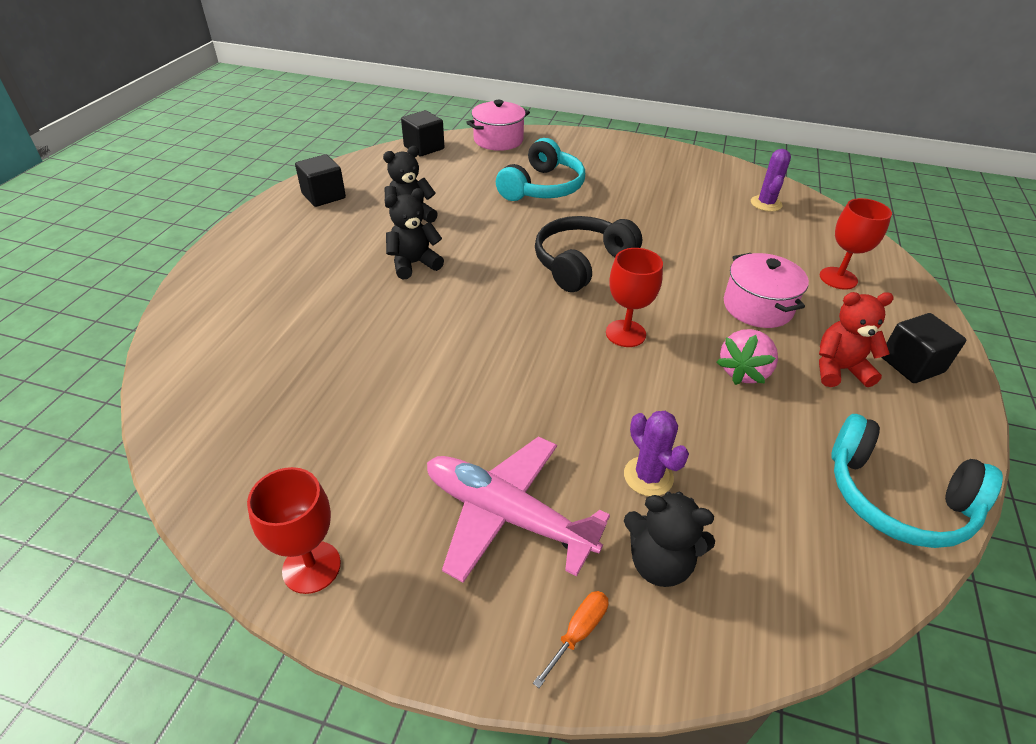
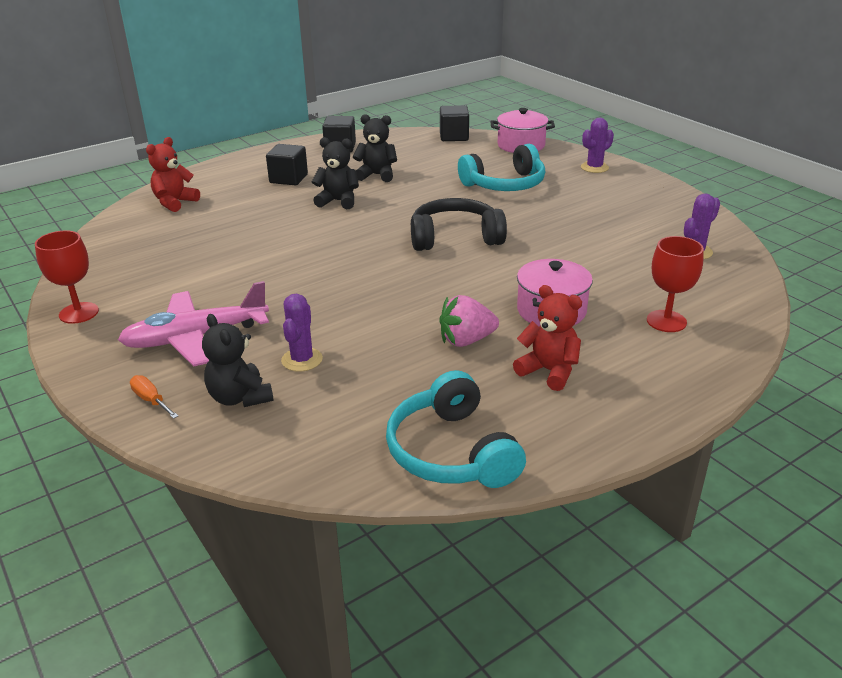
camera: 40 degrees right, 10 degrees down
(217, 341) = (175, 202): none -> red teddy bear
(507, 515) = (195, 338): pink plane -> pink plane turned 90 degrees counterclockwise
(578, 632) = (151, 400): orange screwdriver -> orange screwdriver turned 120 degrees counterclockwise
(588, 145) = (594, 167): none -> purple cactus
(625, 333) = (416, 287): red goblet -> none
(911, 364) = (624, 396): black cube -> black cube (288, 179)

